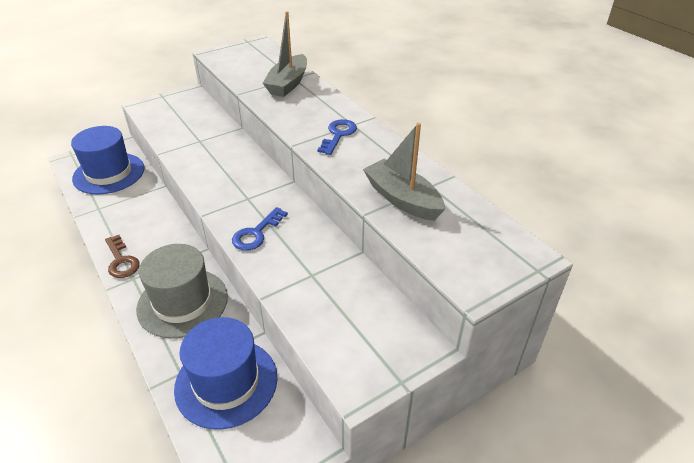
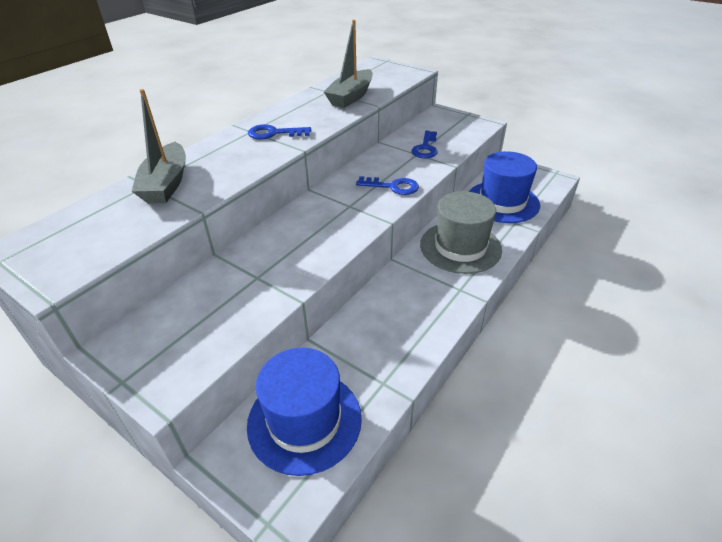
camera: 110 degrees left, 0 degrees up
(121, 261) = (447, 310): brown key -> none
(288, 84) = (166, 184): grey boat -> grey boat turned 90 degrees clockwise
(320, 288) = (425, 148): none -> blue key

